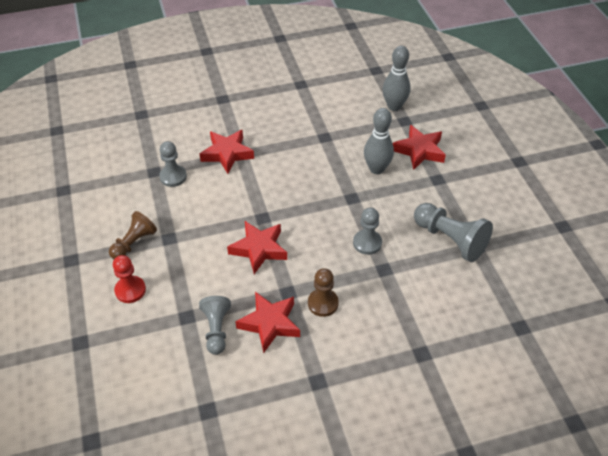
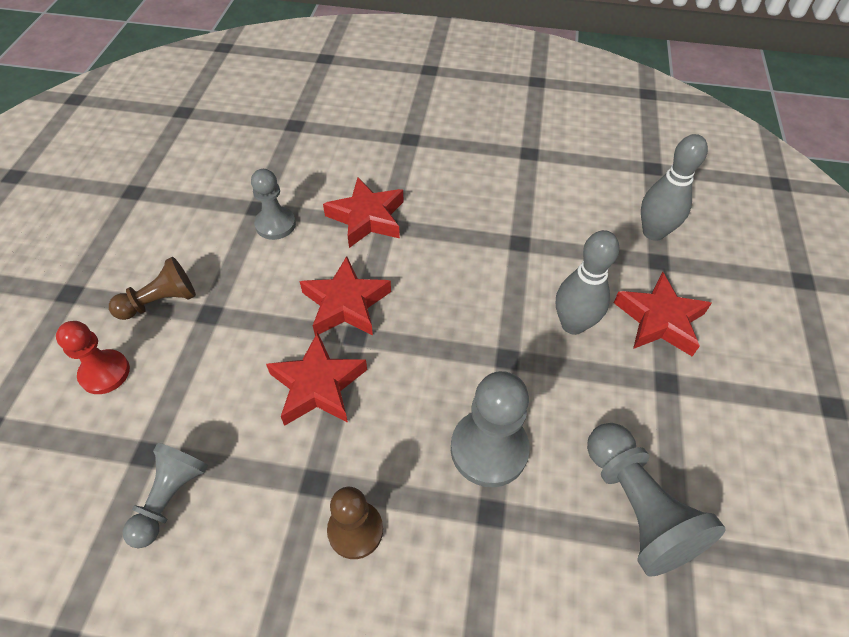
camera: 25 degrees right, 5 degrees up
(270, 323) = (252, 527): red star -> red star (346, 304)
(367, 243) = (489, 449): grey pawn -> grey pawn, size x1.52

